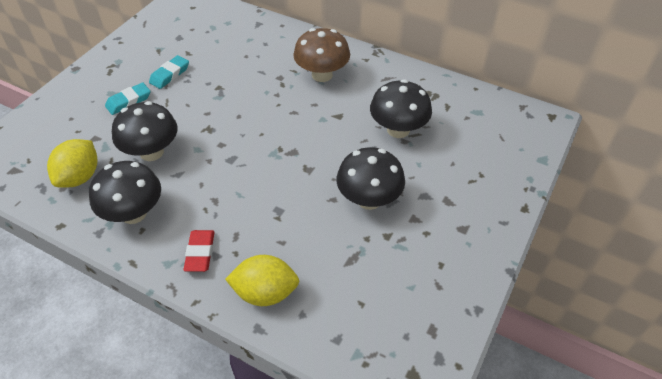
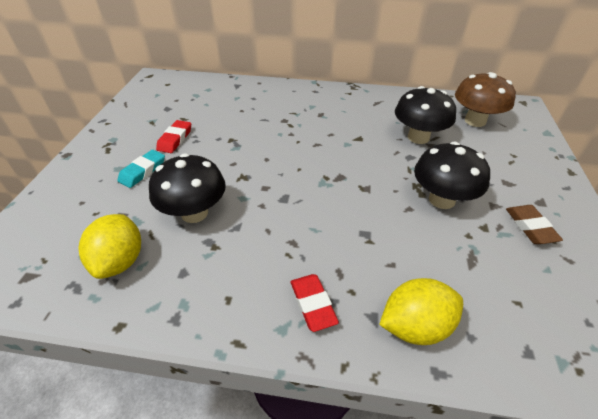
camera: 20 degrees left, 5 degrees down
(133, 213) = (208, 283): black mushroom -> none
(169, 75) = (175, 139): turquoise eraser -> red eraser
(322, 75) = (321, 111): brown mushroom -> brown mushroom (475, 121)
(429, 248) = (530, 227): none -> brown eraser

